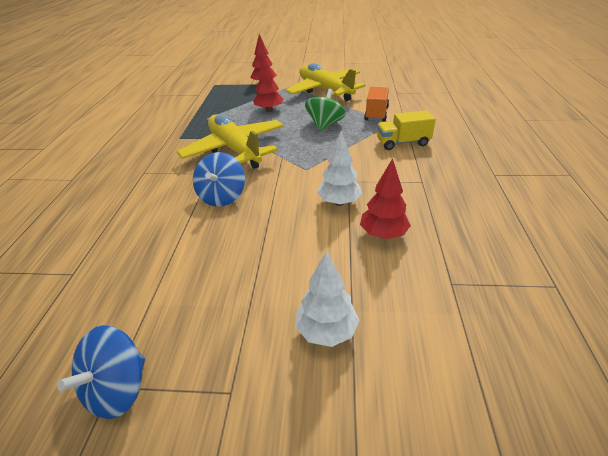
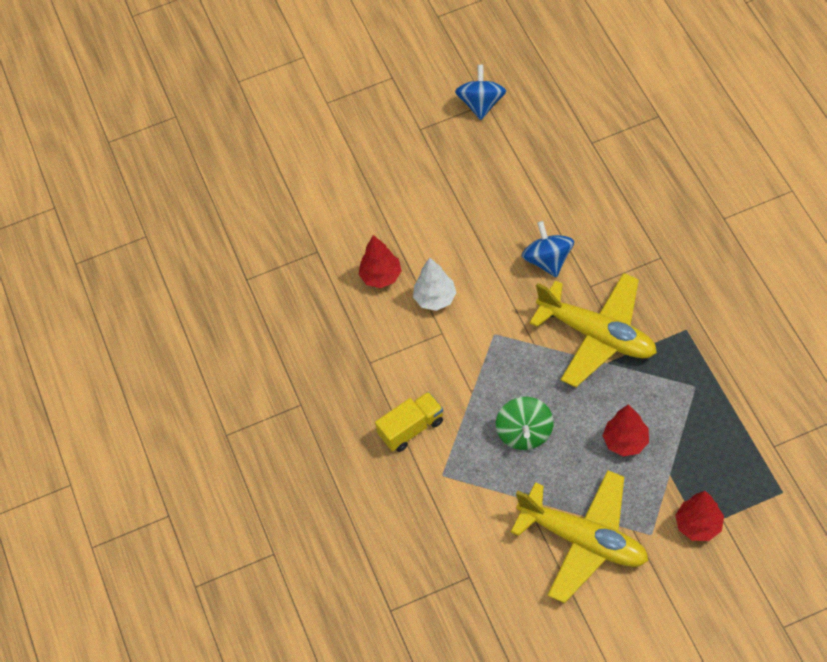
camera: 160 degrees right, 20 degrees up
(326, 331) = (386, 182): white tree -> none
(376, 114) = (471, 491): orange truck -> none

